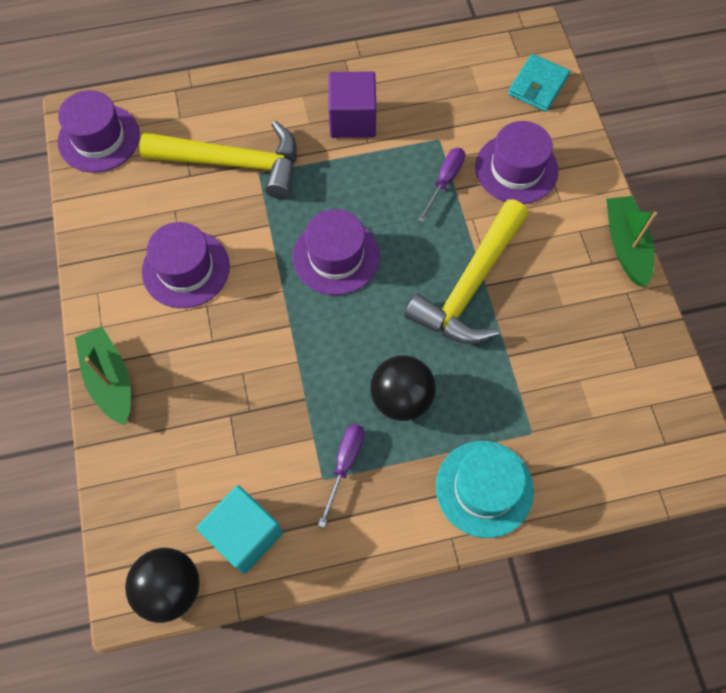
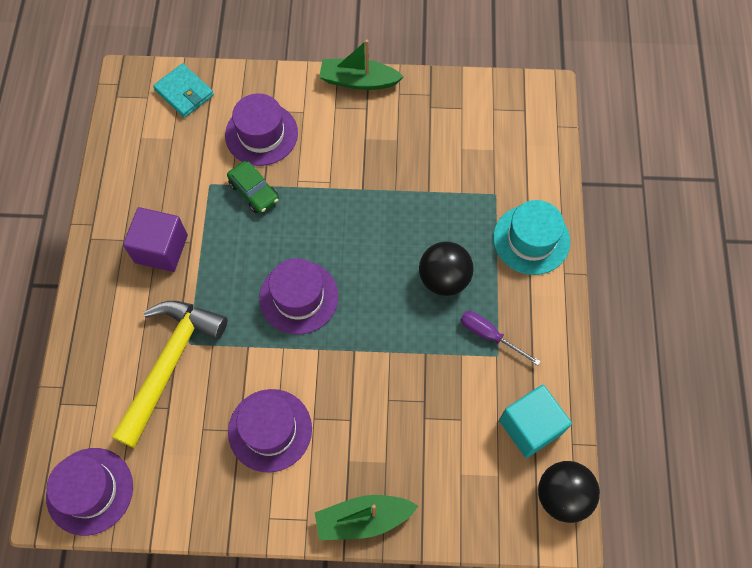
camera: 75 degrees left, 0 degrees up
(444, 181) = (254, 191): purple screwdriver -> green car
(470, 285) = (359, 200): yellow hammer -> none

